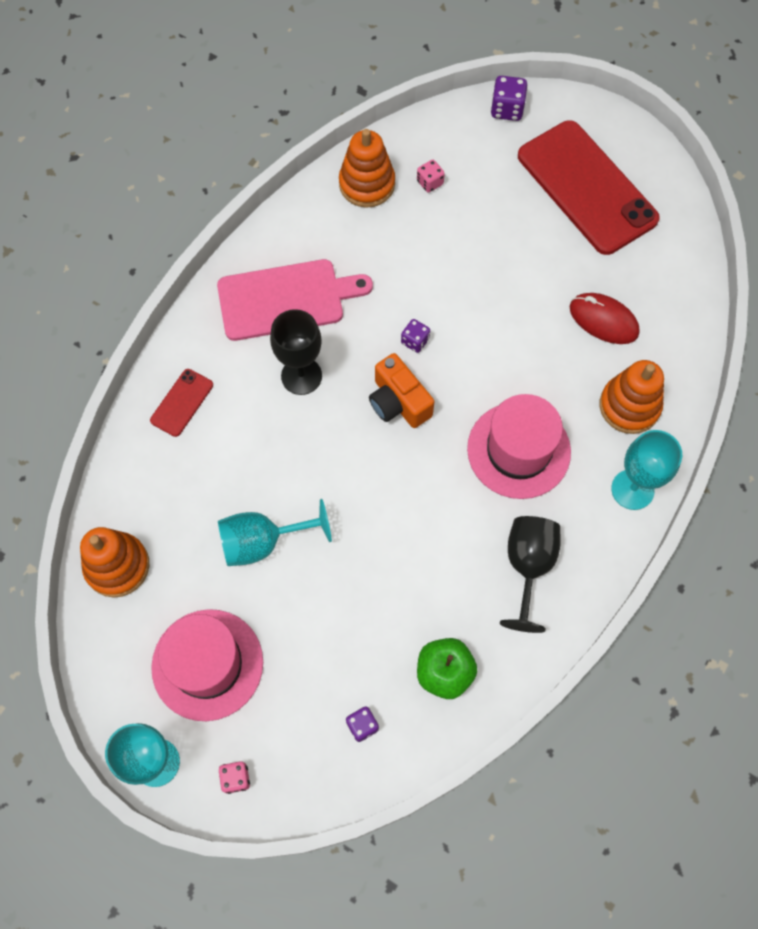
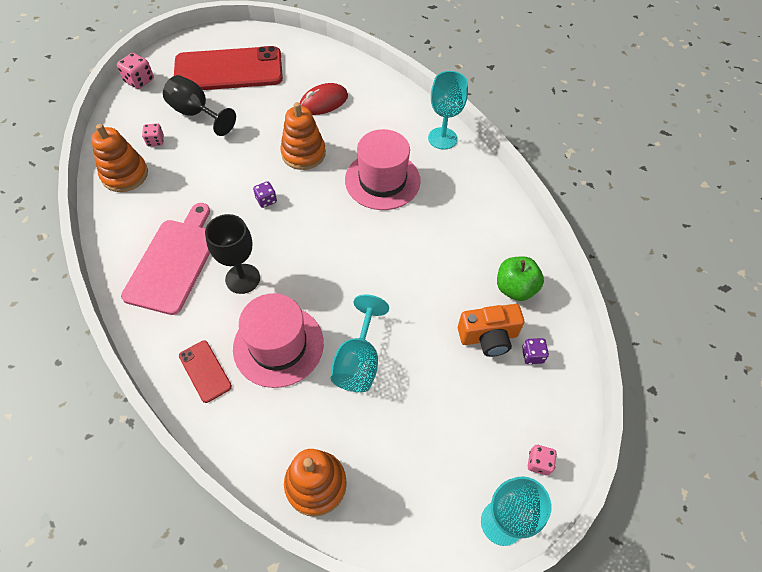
camera: 65 degrees left, 10 degrees down
(207, 664) = (437, 445): pink hat -> pink hat (278, 345)
(398, 402) = (305, 229): orange camera -> orange camera (488, 337)
(507, 109) = (139, 81): purple dice -> pink dice
(528, 567) = (464, 210): black goblet -> black goblet (197, 113)
(629, 406) = (388, 116): orange stacking toy -> orange stacking toy (303, 153)

